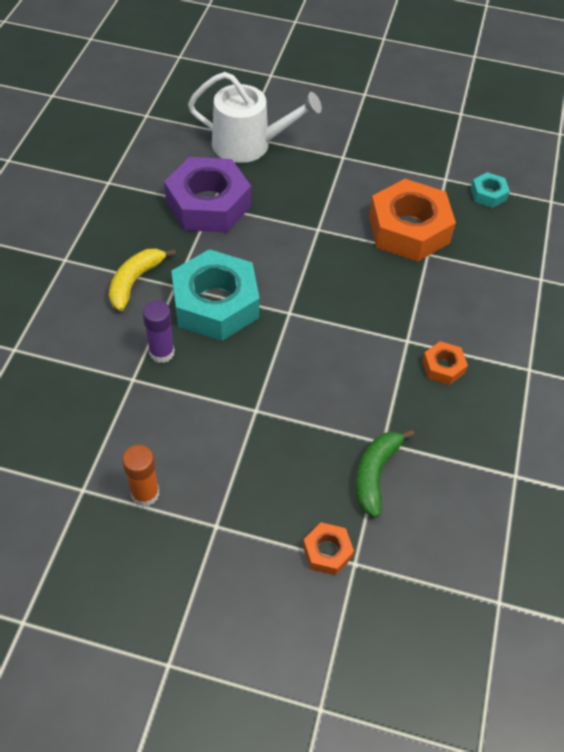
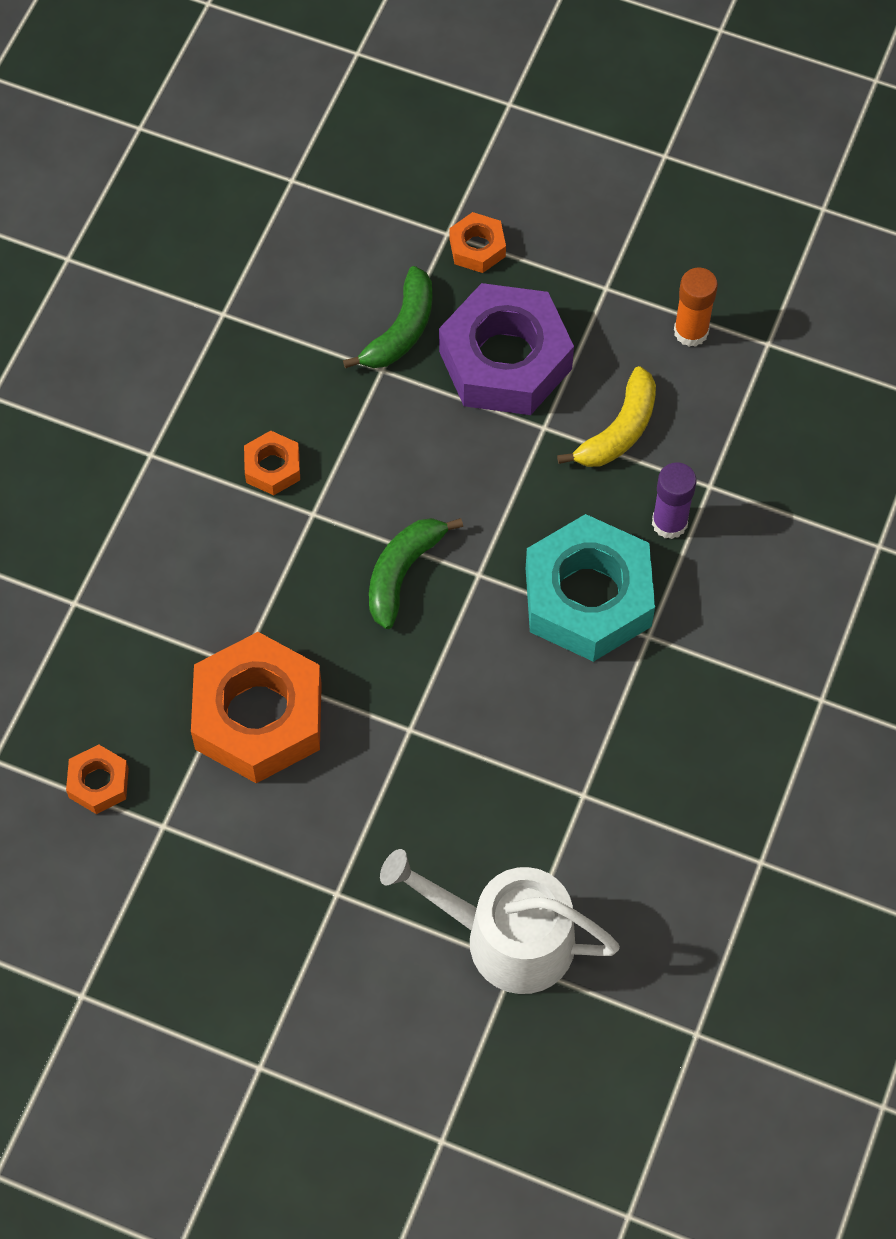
camera: 170 degrees left, 10 degrees up
(135, 281) = (710, 648): yellow banana -> yellow banana (619, 430)
(208, 204) = (589, 797): purple nut -> purple nut (505, 360)
(339, 309) = (402, 572): none -> green banana
(488, 194) = (98, 783): turquoise nut -> orange nut

